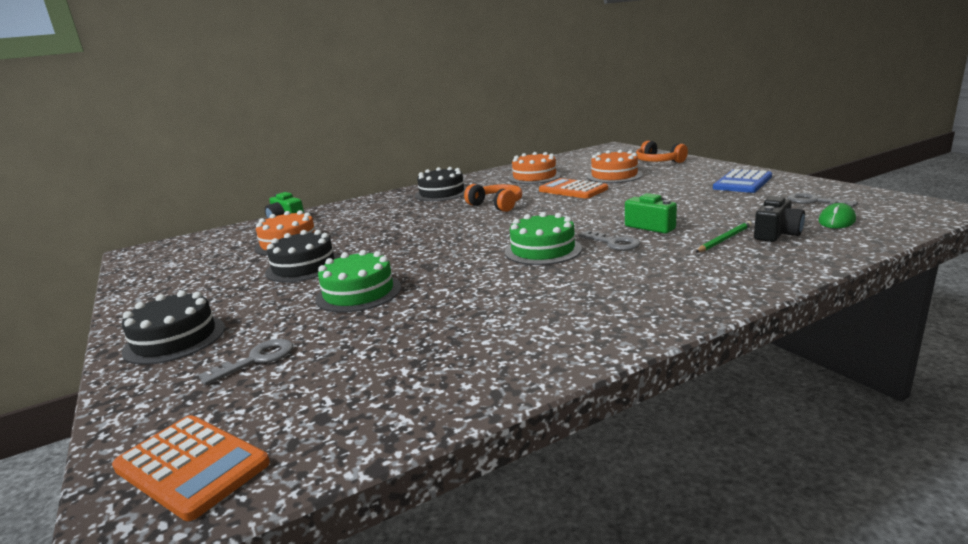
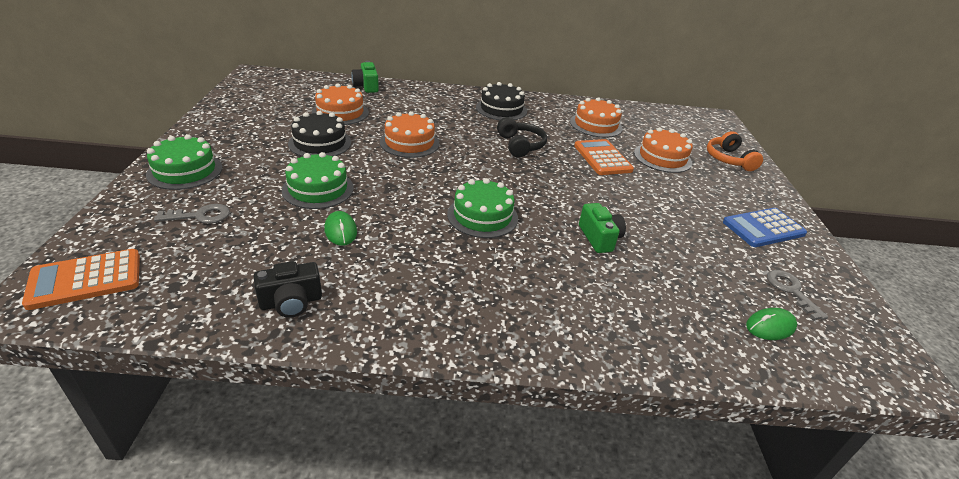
camera: 25 degrees right, 15 degrees up
(175, 339) = (185, 171): black cake -> green cake
(191, 466) = (85, 279): orange calculator -> orange calculator turned 90 degrees clockwise
(395, 236) = (409, 142): none -> orange cake
(433, 307) = (340, 231): none -> green mouse
(497, 205) = (520, 145): orange headphones -> black headphones
(613, 243) = (542, 239): grey key -> none
(724, 239) = (633, 288): green pencil -> none
(777, 234) = (687, 309): black camera -> black camera (291, 302)

